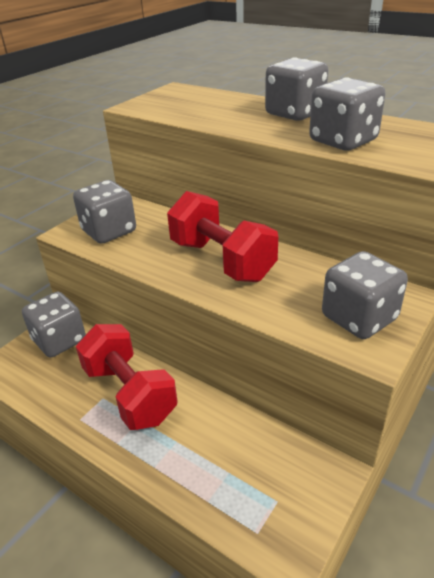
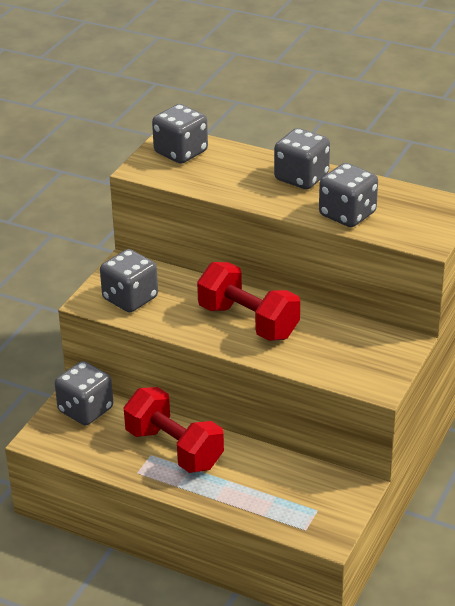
camera: 10 degrees left, 0 degrees up
(359, 318) = (369, 363): grey dice -> grey dice (181, 152)

